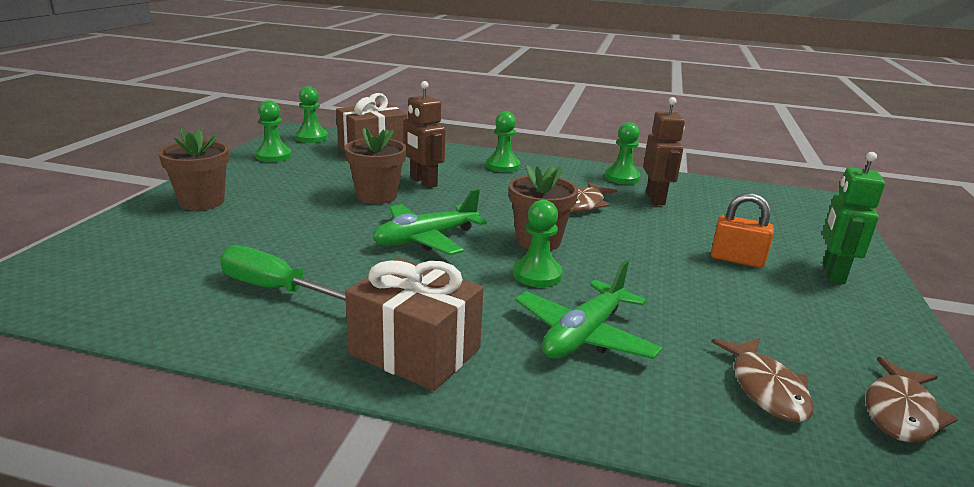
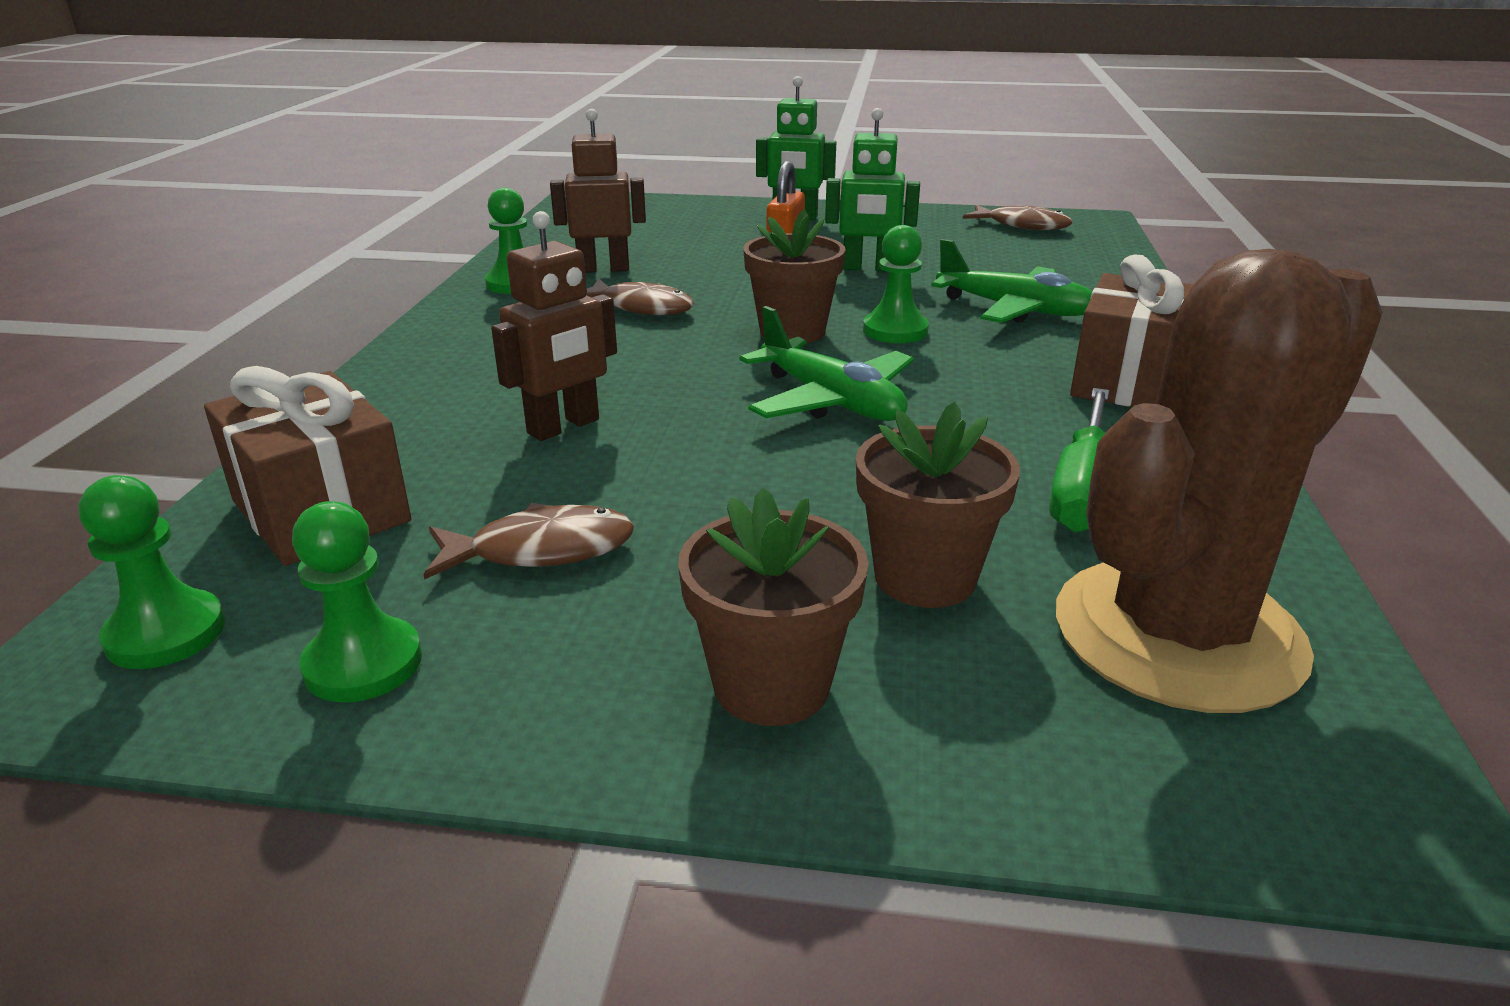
camera: 95 degrees left, 5 degrees up
(138, 280) = (1178, 634): none -> brown cactus
(377, 196) = (656, 463): brown flower pot -> brown flower pot (925, 577)
(502, 166) = (458, 364): green pawn -> none
(686, 286) = (868, 268): none -> green robot
(766, 388) = (1034, 255): brown fish -> brown fish (541, 550)

